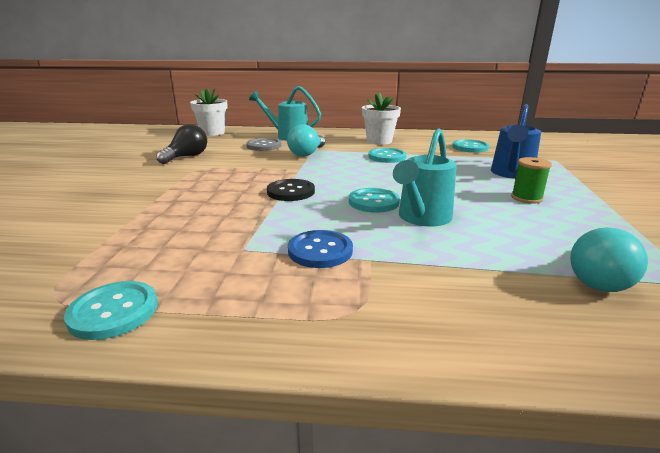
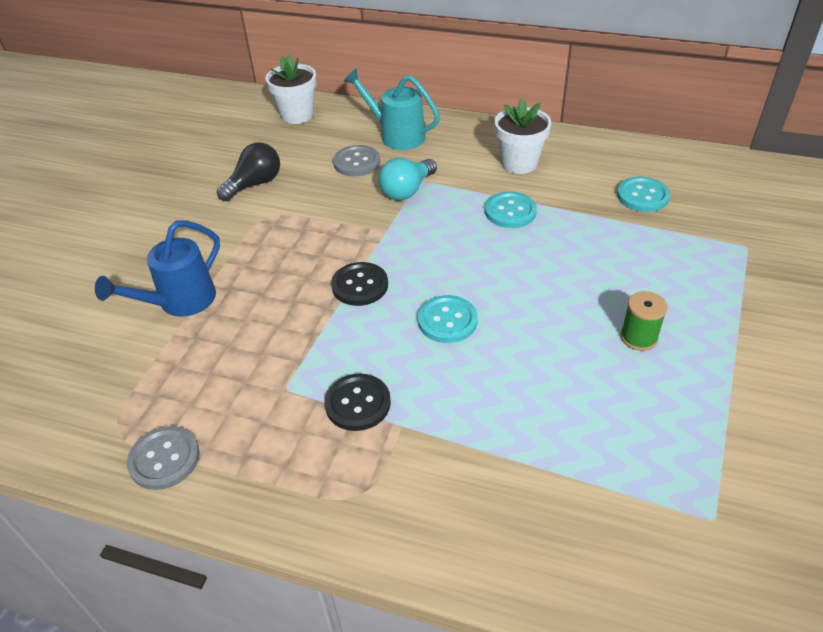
camera: 15 degrees right, 20 degrees up
(113, 311) = (164, 459): turquoise button -> grey button
(320, 251) = (357, 403): blue button -> black button
(422, 218) = (488, 361): turquoise watering can -> none
(511, 174) = (656, 277): blue watering can -> blue watering can (180, 302)
(598, 278) = (615, 492): turquoise light bulb -> none

